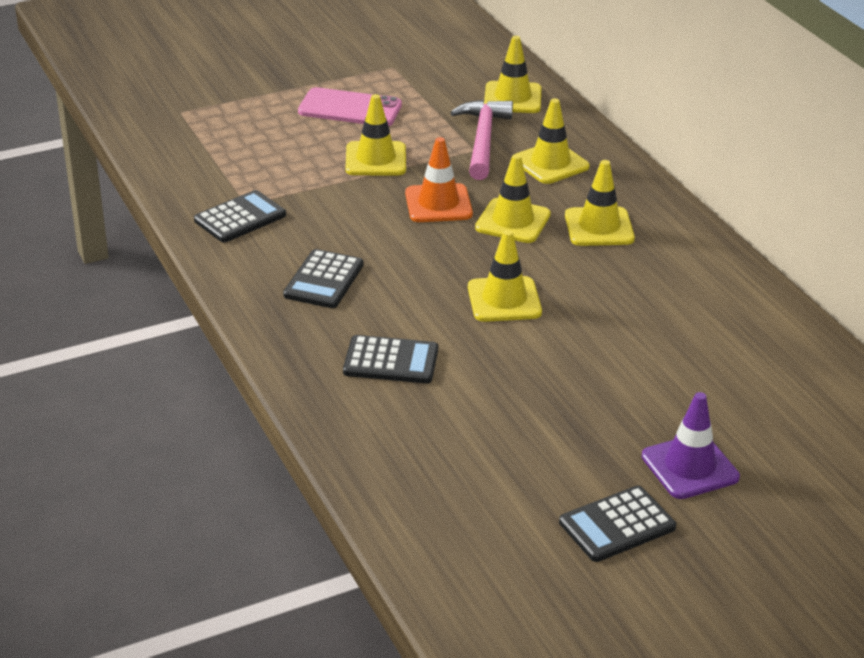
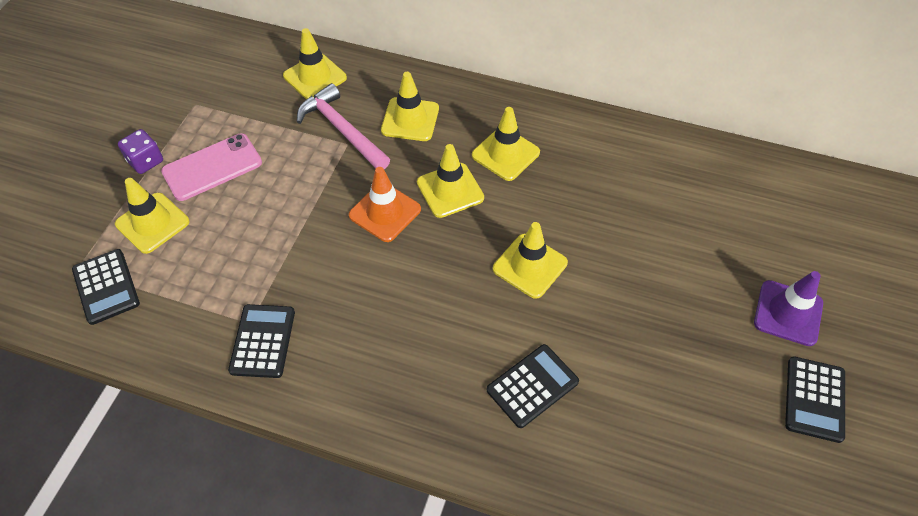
camera: 45 degrees left, 20 degrees up
(308, 80) = (145, 161): none -> purple dice
(324, 280) = (398, 350): black calculator -> black calculator (106, 287)
(375, 159) = (291, 203): yellow traffic cone -> yellow traffic cone (152, 223)

